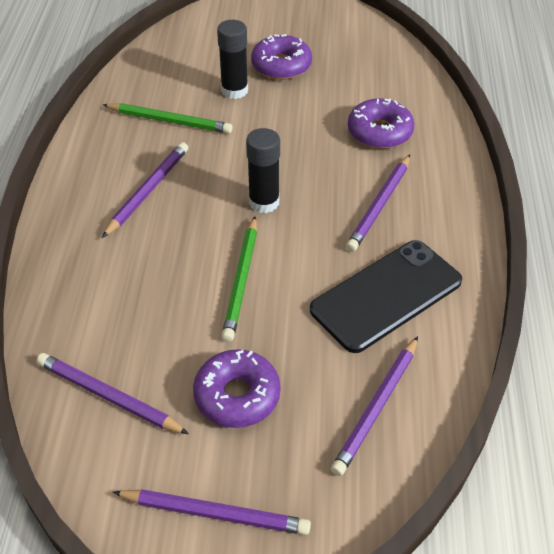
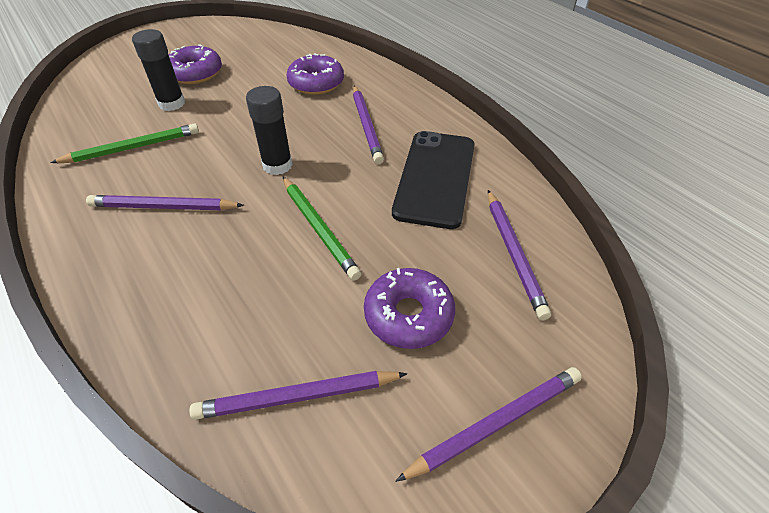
camera: 40 degrees left, 0 degrees up
(148, 191) = (163, 207): purple pencil -> purple pencil turned 75 degrees counterclockwise

